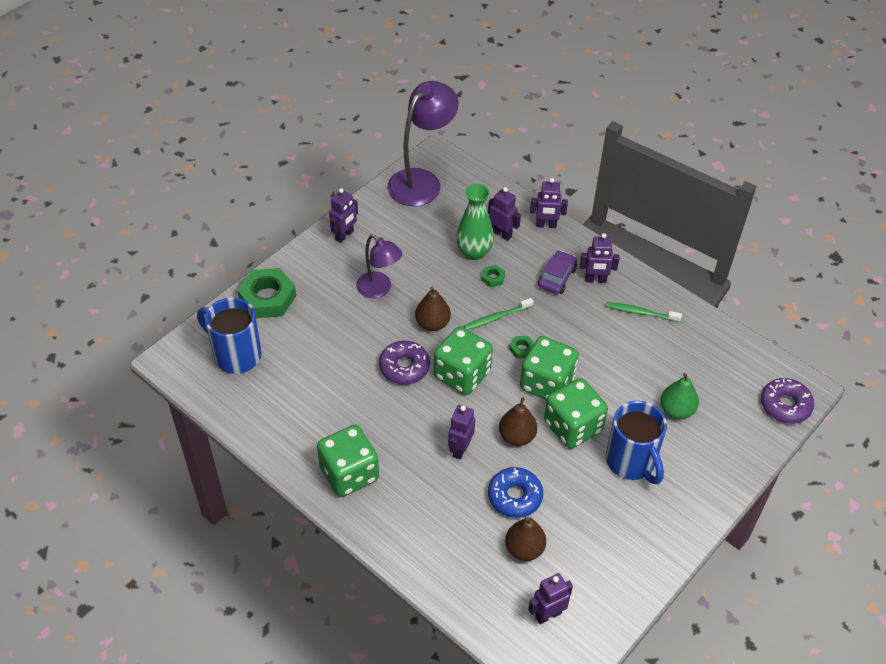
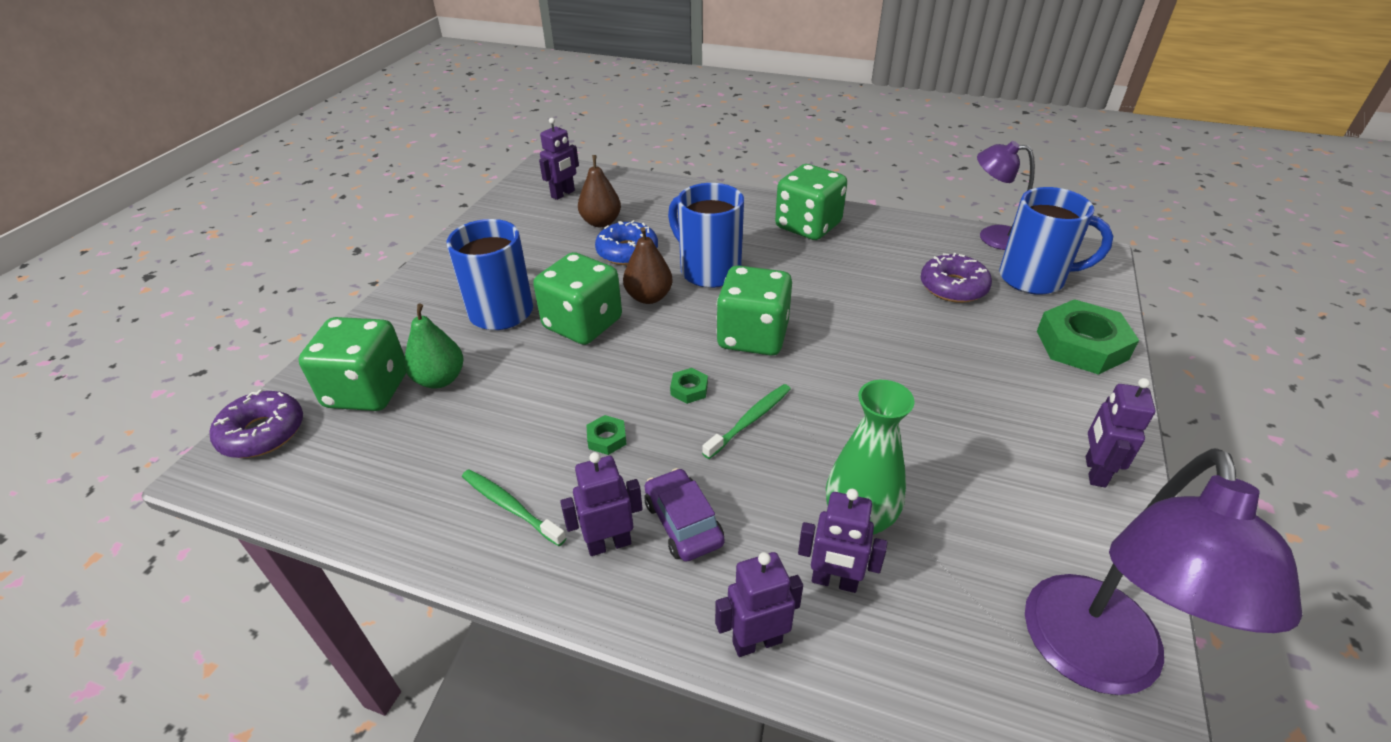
camera: 160 degrees right, 10 degrees down
(379, 289) = (952, 404): purple lamp -> purple lamp (991, 236)
(404, 367) = (831, 323): purple donut -> purple donut (953, 287)
(432, 324) = (836, 382): brown pear -> none
(460, 449) = (708, 271): purple robot -> blue mug
(493, 278) = (794, 482): green nut -> green nut (607, 438)
(547, 383) = (634, 359): green dice -> green dice (367, 390)
(557, 277) = (683, 523): purple car -> purple car turned 150 degrees clockwise
(640, 313) = (510, 506): green toothbrush -> green toothbrush turned 135 degrees counterclockwise

